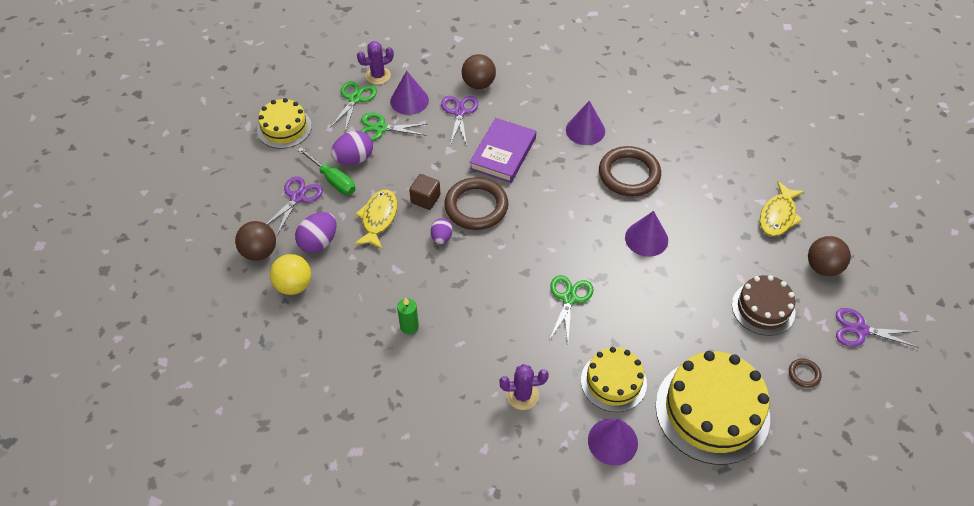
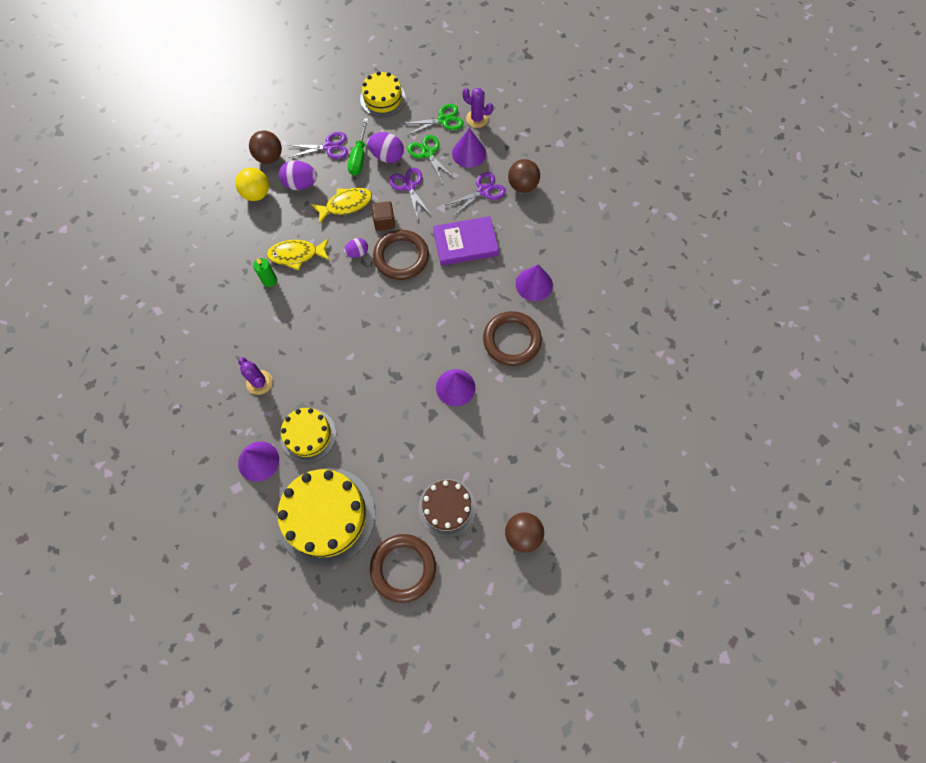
camera: 55 degrees right, 15 degrees up
(569, 298) = (361, 365): green scissors -> none
(778, 215) = (553, 474): yellow fish -> yellow fish (296, 255)
(804, 374) = (403, 568): brown ring -> brown ring, size x2.26
(860, 330) = (477, 593): purple scissors -> purple scissors (409, 186)

